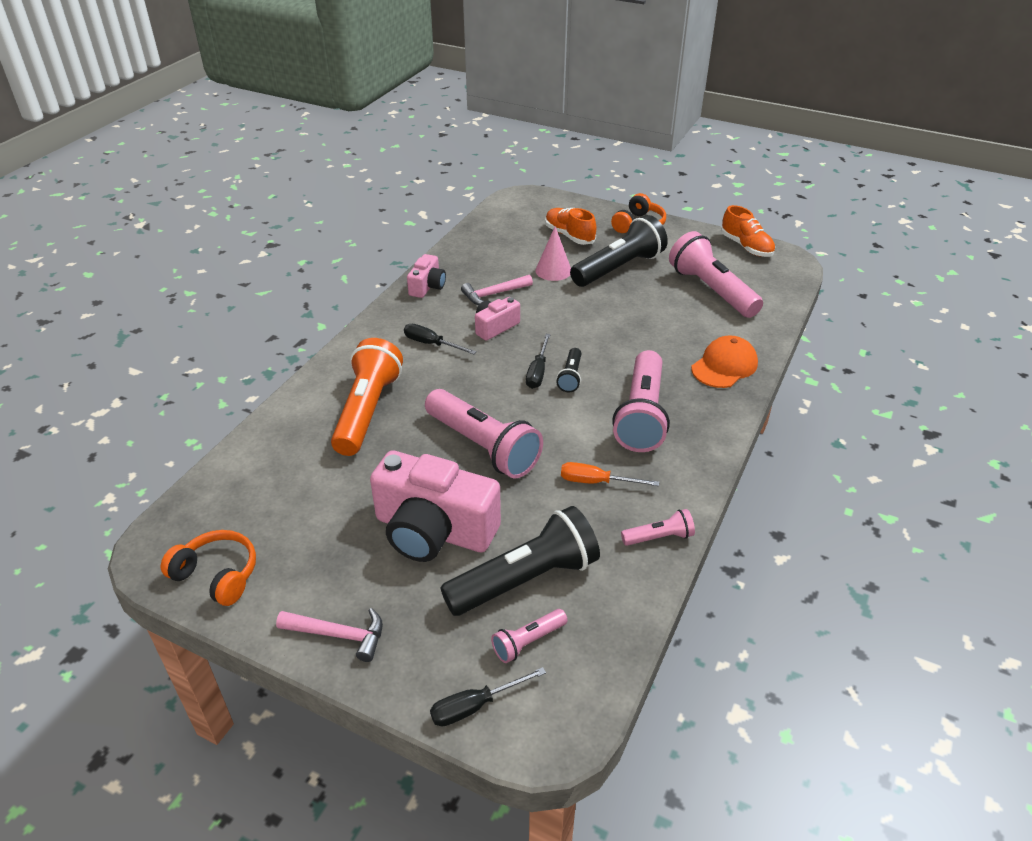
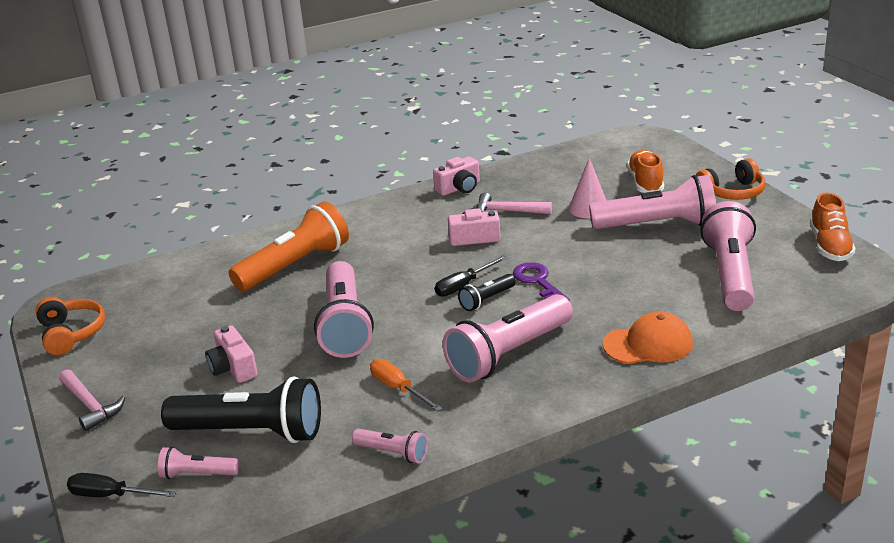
camera: 40 degrees right, 10 degrees down
(431, 344) = (405, 234): black screwdriver -> none
(433, 530) = (233, 368): pink camera -> pink camera, size x0.50
(590, 346) = (538, 282): none -> purple key
(619, 268) = (657, 225): black flashlight -> pink flashlight

